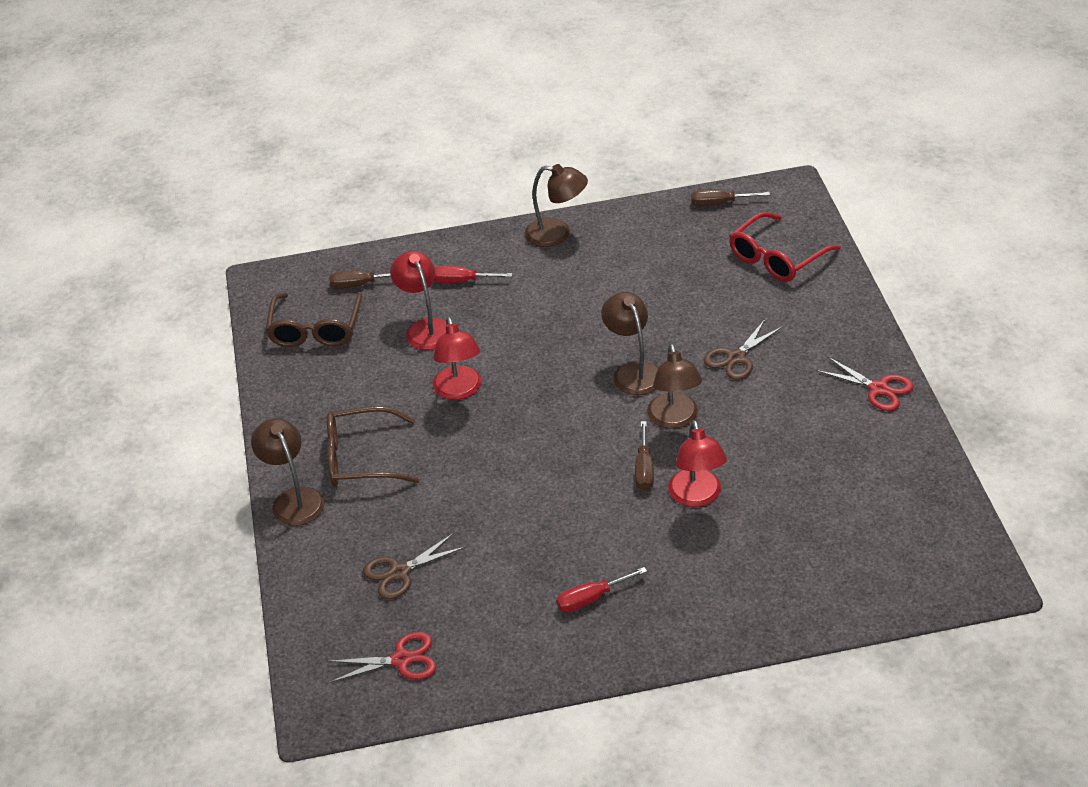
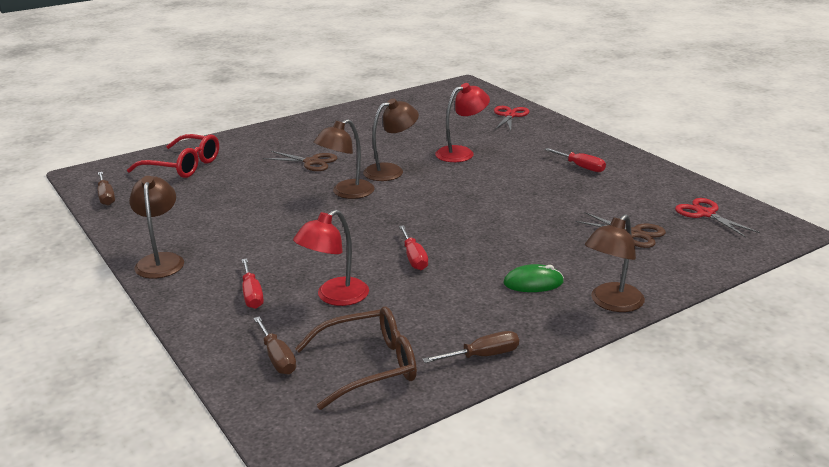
camera: 115 degrees left, 15 degrees down
(362, 458) = (533, 283): brown glasses -> green mouse
(459, 390) = (414, 258): red lamp -> red screwdriver
(644, 469) = (449, 172): brown screwdriver -> brown screwdriver (483, 356)
(879, 389) = (322, 120): red scissors -> red scissors (510, 115)

